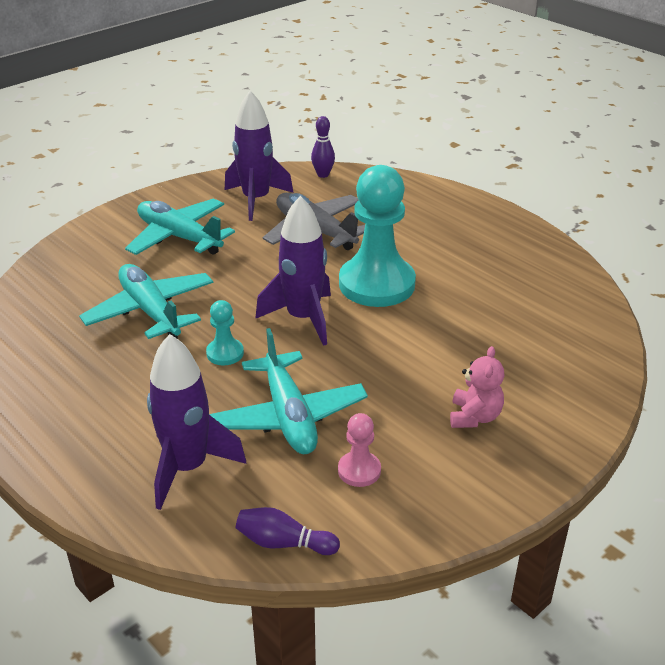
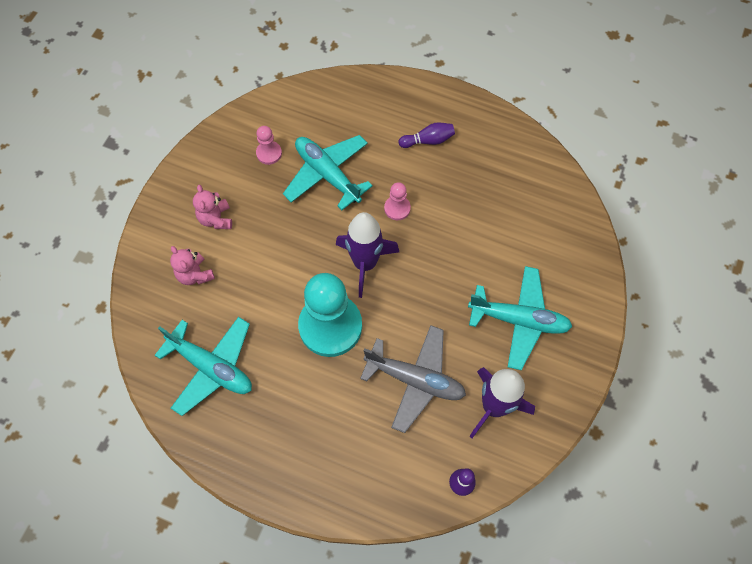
camera: 155 degrees right, 30 degrees up
(151, 311) = (473, 226): turquoise plane -> turquoise plane (211, 367)
(188, 468) = (362, 119): purple rocket -> none
(225, 353) = (397, 208): turquoise pawn -> pink pawn
(283, 543) = (287, 98): purple bowling pin -> purple bowling pin (428, 140)
(523, 369) = (195, 274): none -> pink teddy bear

